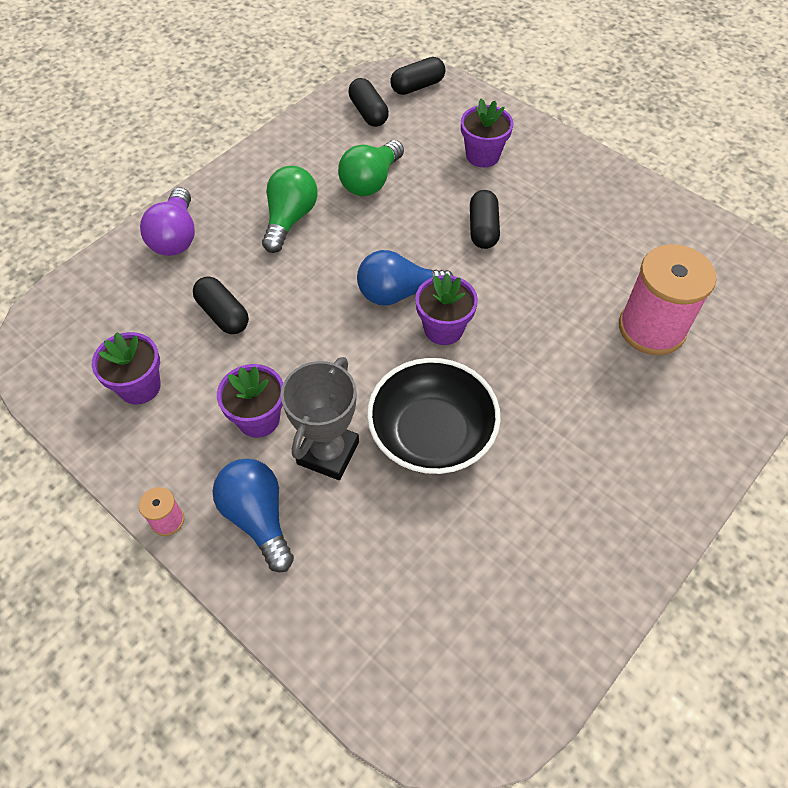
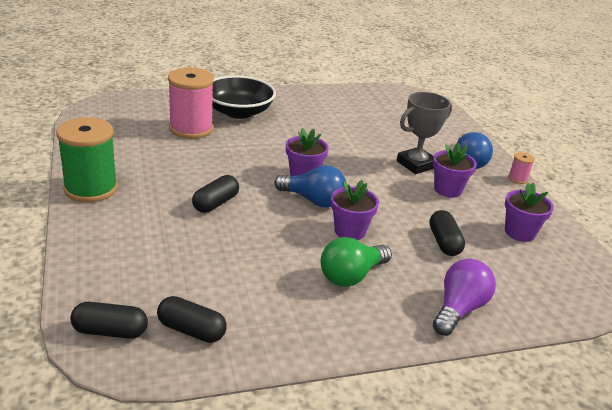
camera: 150 degrees left, 25 degrees down
(368, 113) = (191, 330): black capsule -> black capsule turned 75 degrees counterclockwise
(371, 181) = (258, 270): green light bulb -> none
(431, 433) = (355, 148): black bowl -> black bowl (238, 112)
(482, 155) = (147, 243): purple flower pot -> purple flower pot (350, 231)
(604, 178) = (91, 189): none -> green spool

